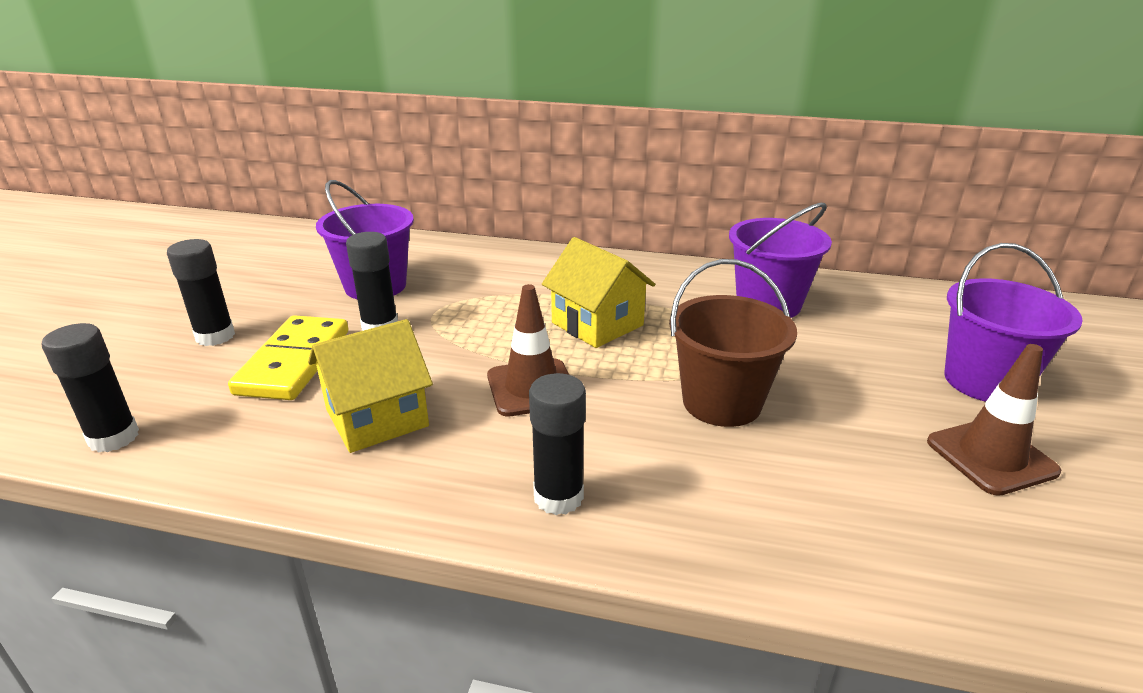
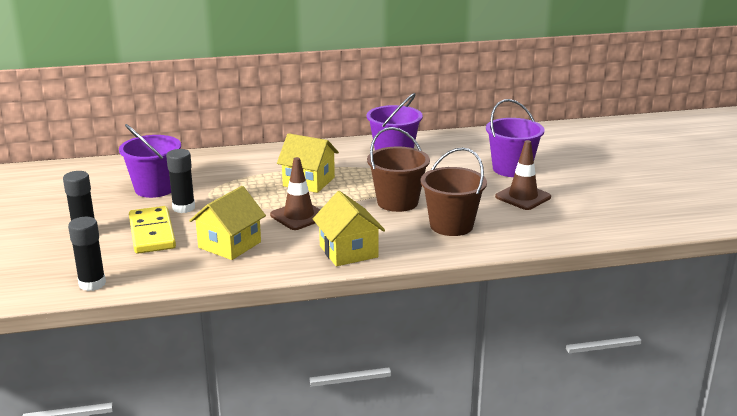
camera: 25 degrees left, 5 degrees down
(558, 497) = (348, 251): black glue stick -> yellow house
(801, 490) = (451, 225): none -> brown bucket

